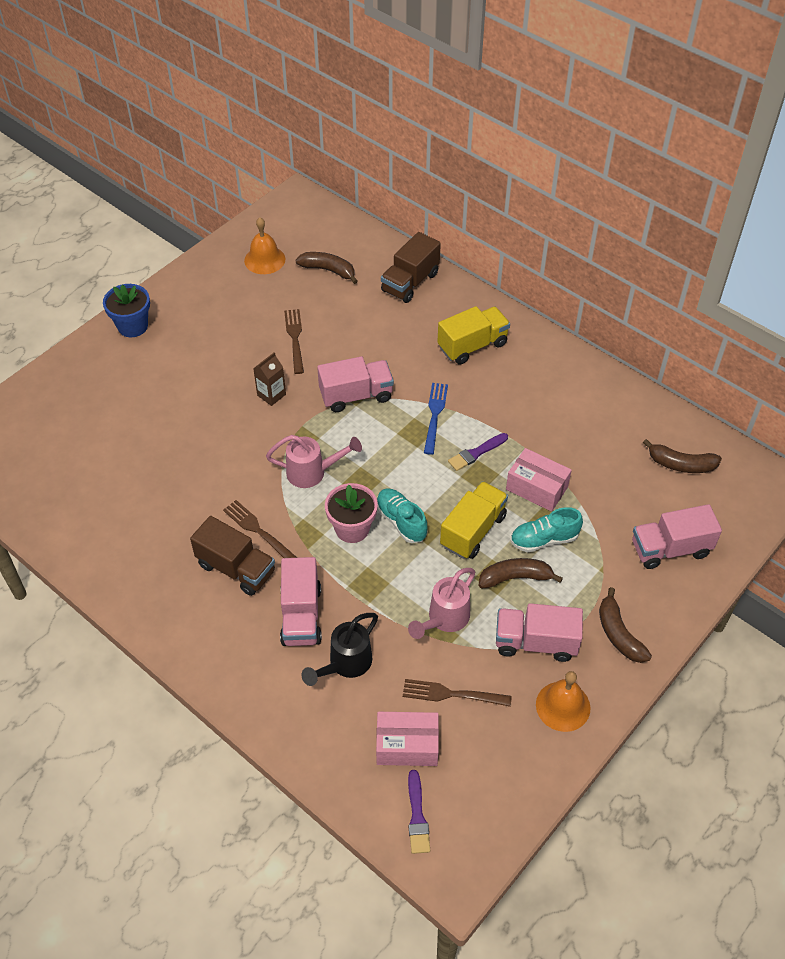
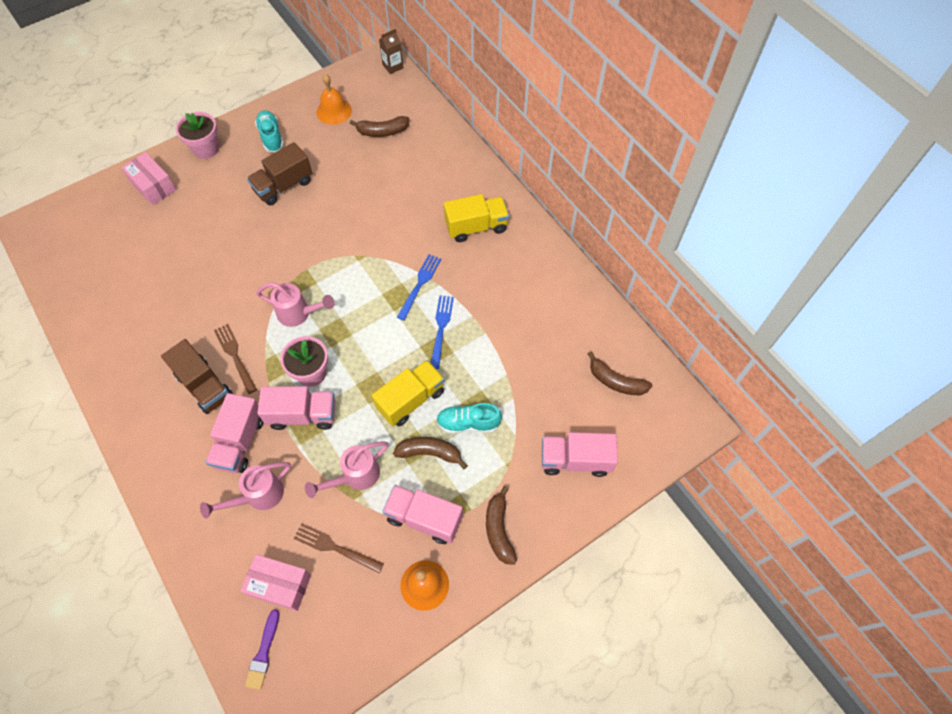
camera: 15 degrees right, 10 degrees up
(132, 326) = (206, 149): blue flower pot -> pink flower pot
(271, 395) = (292, 235): brown carton -> brown carton (393, 66)
(295, 338) = (331, 188): brown fork -> none
(328, 270) = (382, 131): brown banana -> brown banana turned 135 degrees clockwise
(345, 664) = (258, 496): black watering can -> pink watering can
(356, 395) = (361, 251): pink truck -> pink truck (303, 415)
(401, 521) = (354, 376): turquoise shoe -> turquoise shoe (271, 137)
(410, 282) = (446, 157): brown truck -> brown truck (283, 186)
(476, 453) = (441, 328): purple brush -> blue fork
(536, 488) = (480, 373): pink box -> pink box (153, 186)

